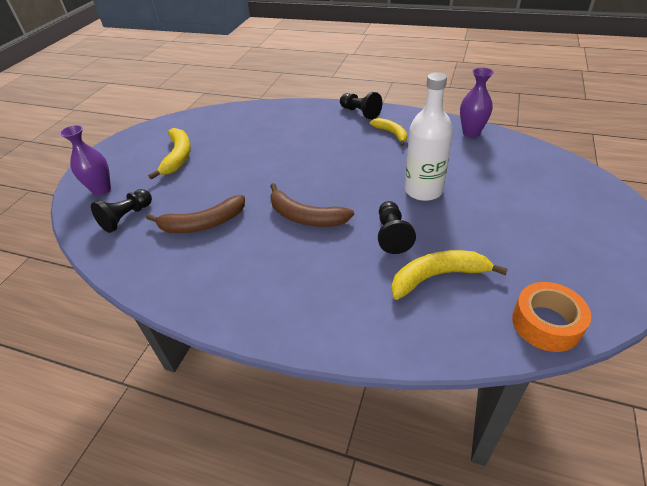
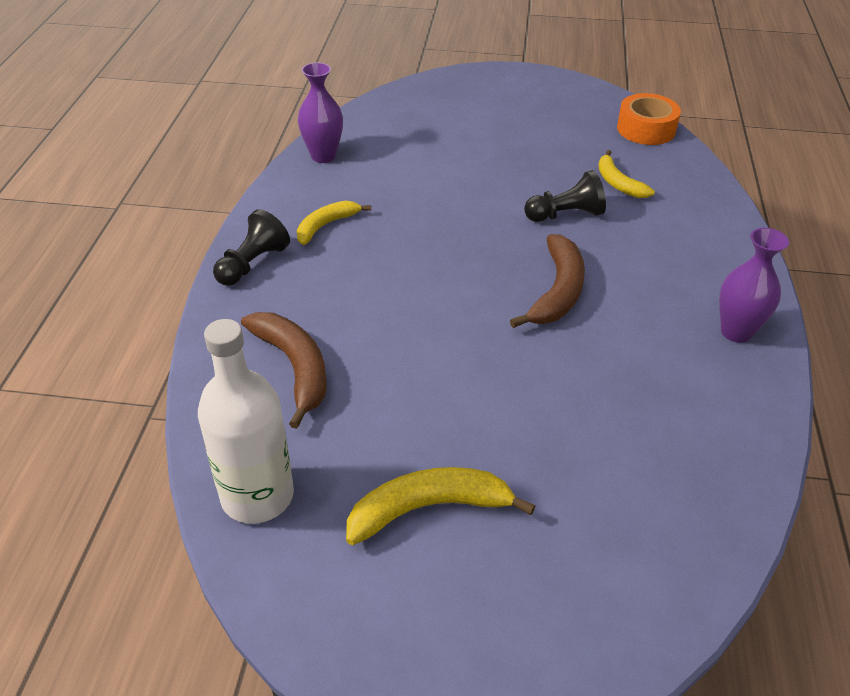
camera: 105 degrees left, 0 degrees up
(102, 190) = (576, 614): purple vase -> purple vase (736, 332)
(127, 217) = (640, 522): black pawn -> none
(202, 224) = (614, 402): brown banana -> brown banana (294, 368)
(423, 190) = (470, 194): white bottle -> white bottle (257, 496)
(438, 276) = (618, 183): yellow banana -> yellow banana, size x0.66

